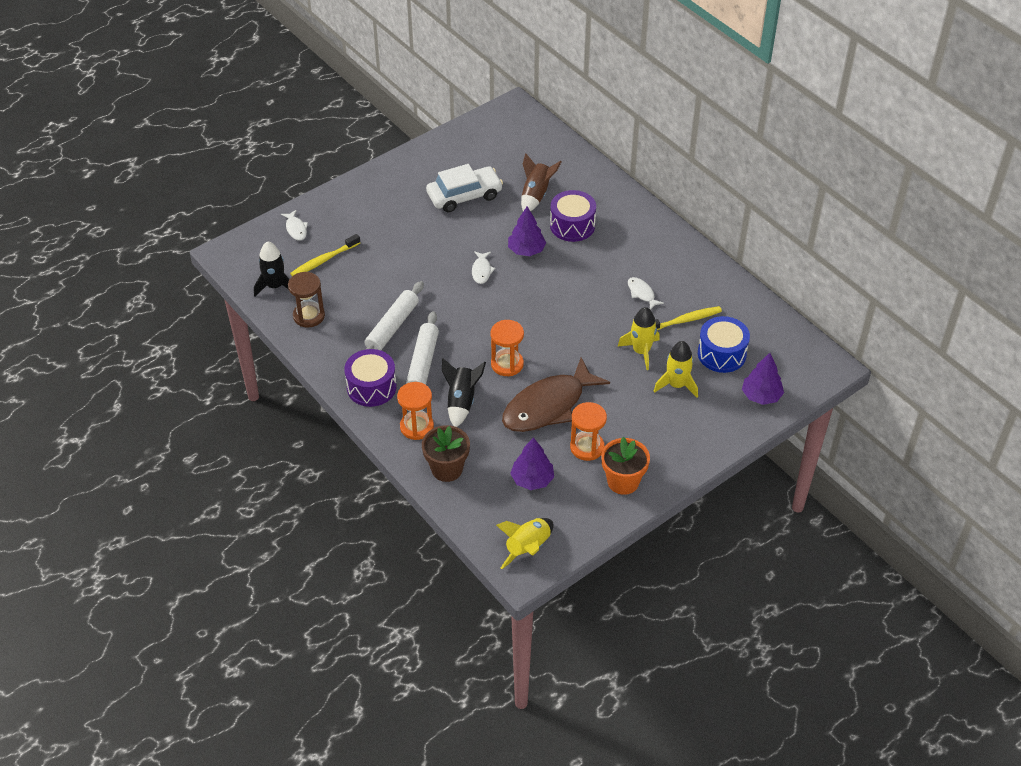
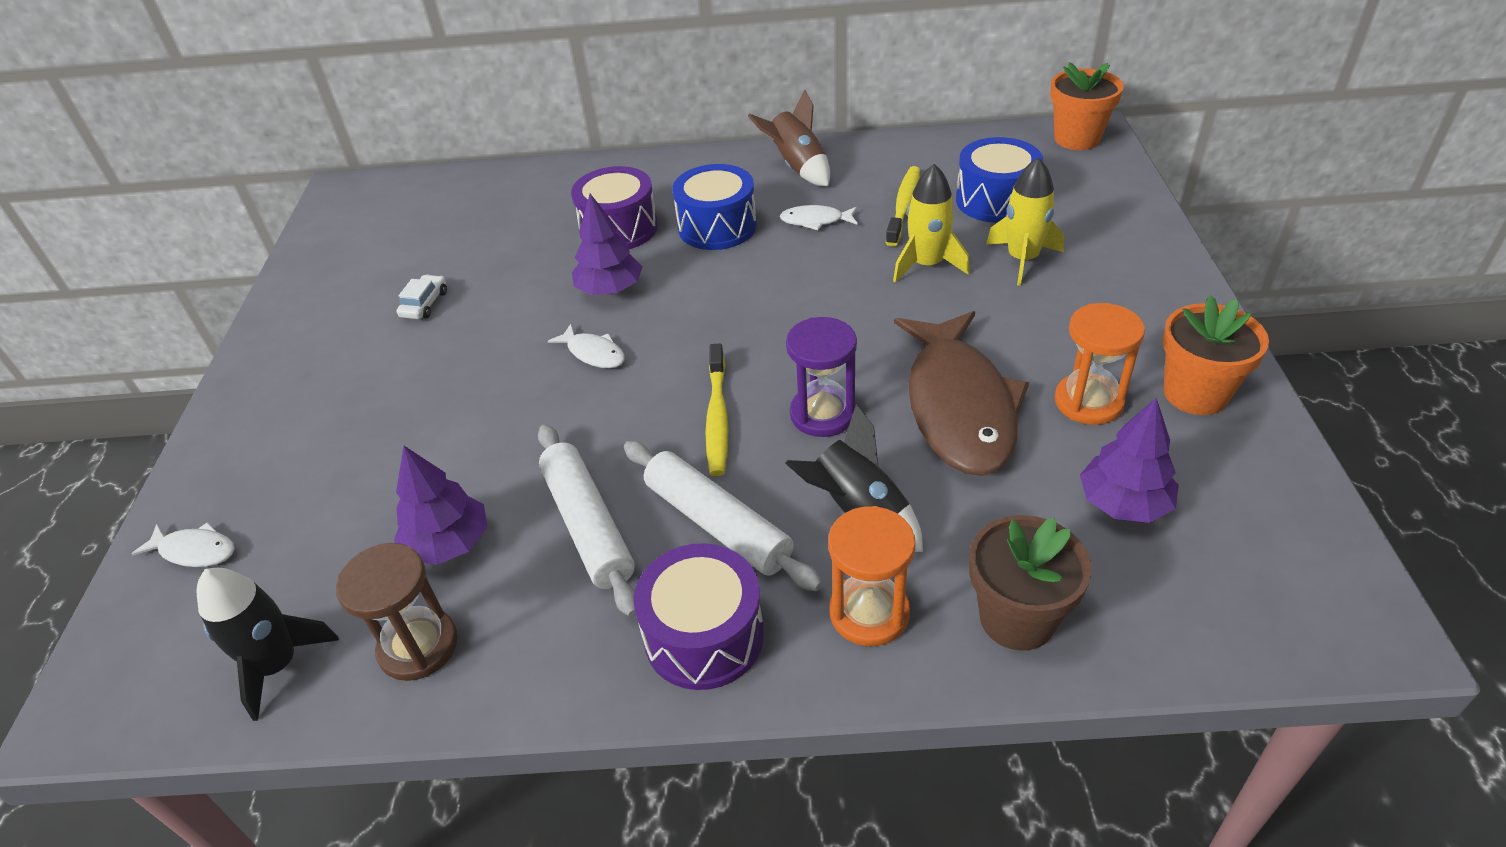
camera: 50 degrees left, 5 degrees down
(324, 260) = (319, 547): yellow toothbrush -> yellow toothbrush (717, 417)
(464, 195) = (424, 304): white car -> white car, size x0.45
(507, 364) = (822, 414): orange hourglass -> purple hourglass
(528, 548) = (1306, 590): yellow rocket -> none
(536, 195) = (521, 236): brown rocket -> brown rocket (797, 167)
(605, 260) = (717, 227): none -> blue drum
(761, 396) = (1102, 199): purple tree -> purple tree (449, 544)
(817, 363) = (1077, 138): none -> orange flower pot

